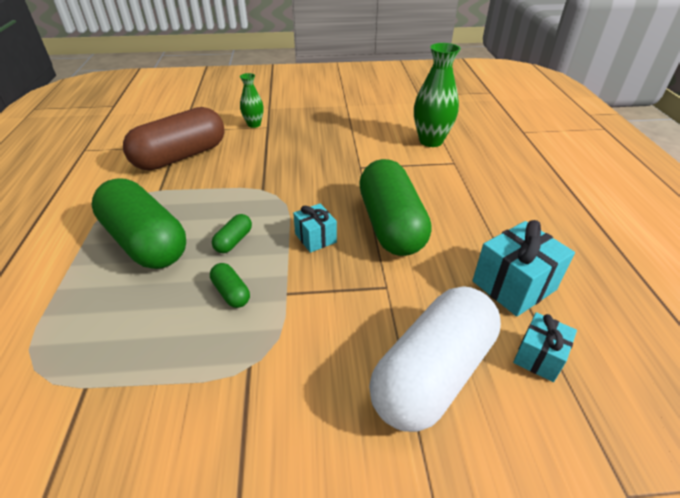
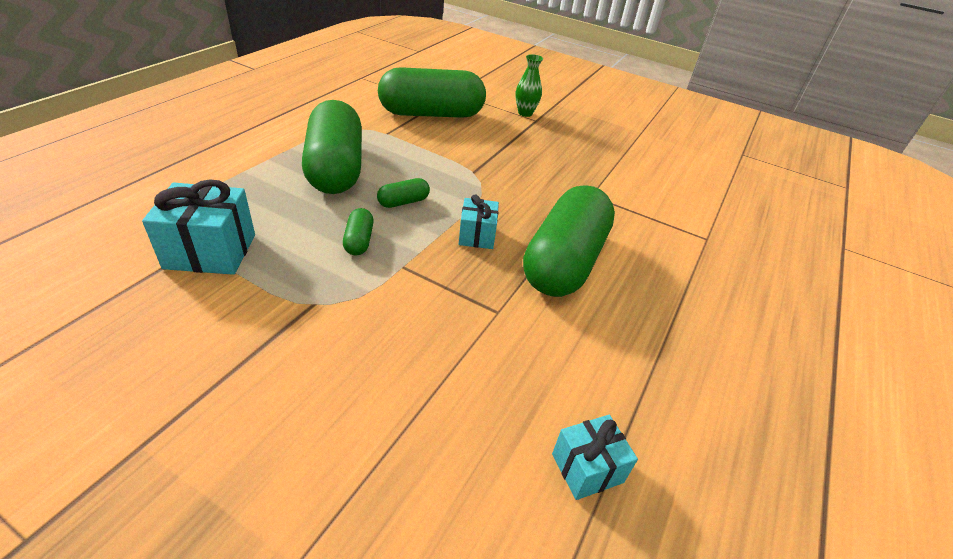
camera: 30 degrees right, 0 degrees up
(181, 156) = (431, 114): brown capsule -> green capsule
(431, 141) = (703, 205): green vase -> none
(433, 373) = (459, 409): white capsule -> none
(513, 285) = (638, 388): turquoise gift -> turquoise gift (210, 251)

